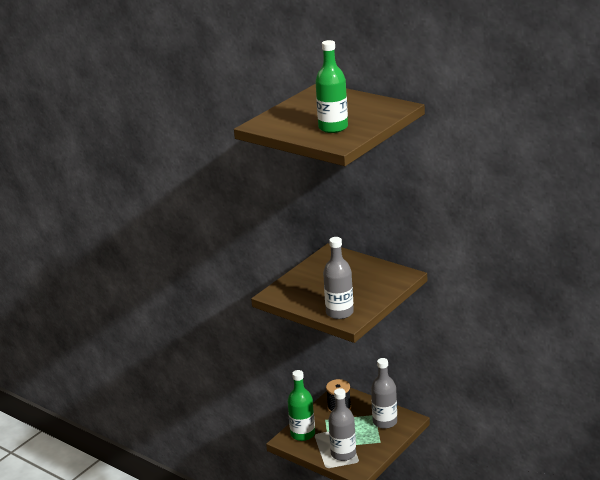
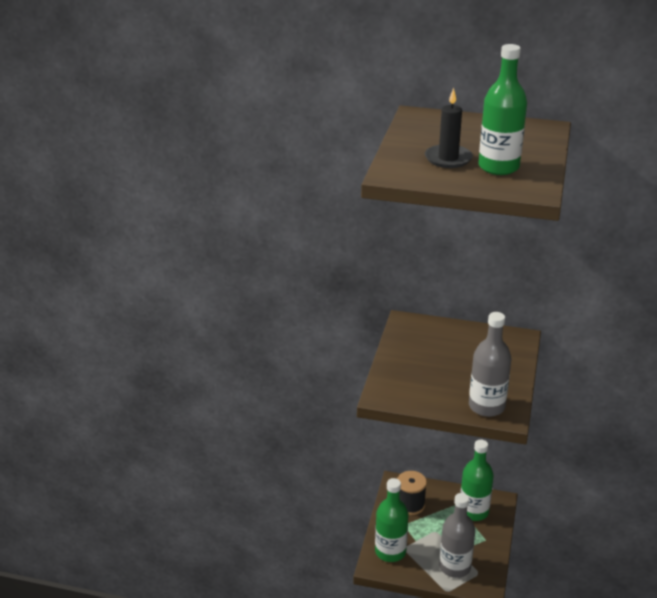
camera: 25 degrees left, 5 degrees up
(306, 119) = (448, 159): none -> black candle
(385, 422) = (473, 511): grey bottle -> green bottle

